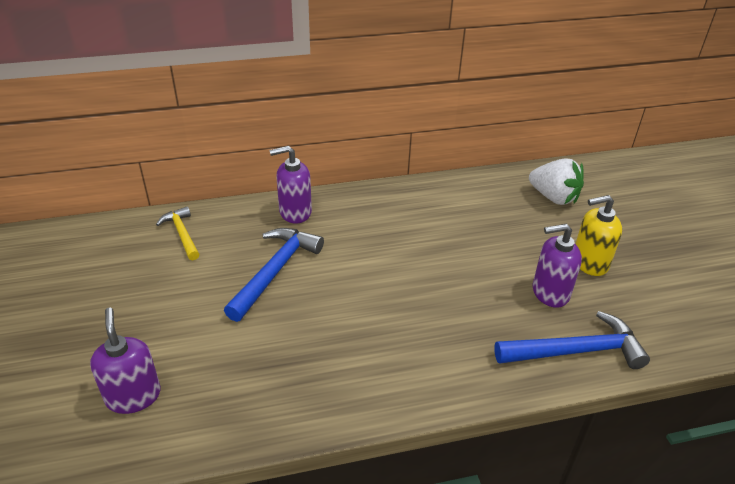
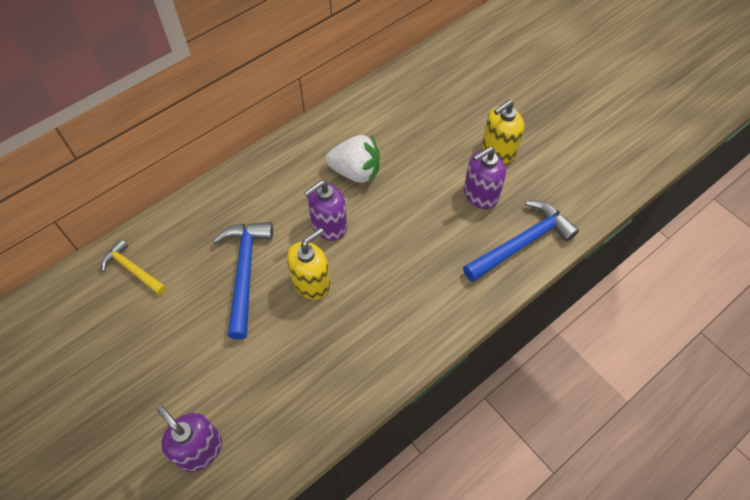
camera: 25 degrees left, 20 degrees up
(295, 212) = (224, 199): purple soap dispenser -> purple soap dispenser (328, 226)
(331, 302) = (311, 282): none -> yellow soap dispenser
(553, 197) = (442, 90): white strawberry -> white strawberry (355, 171)

